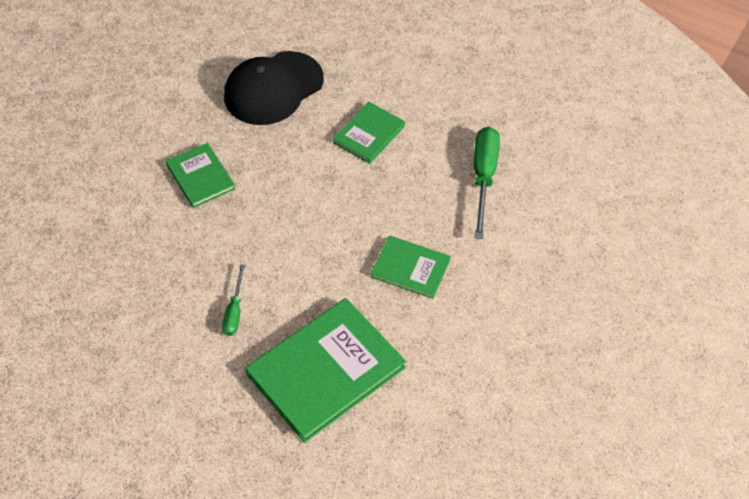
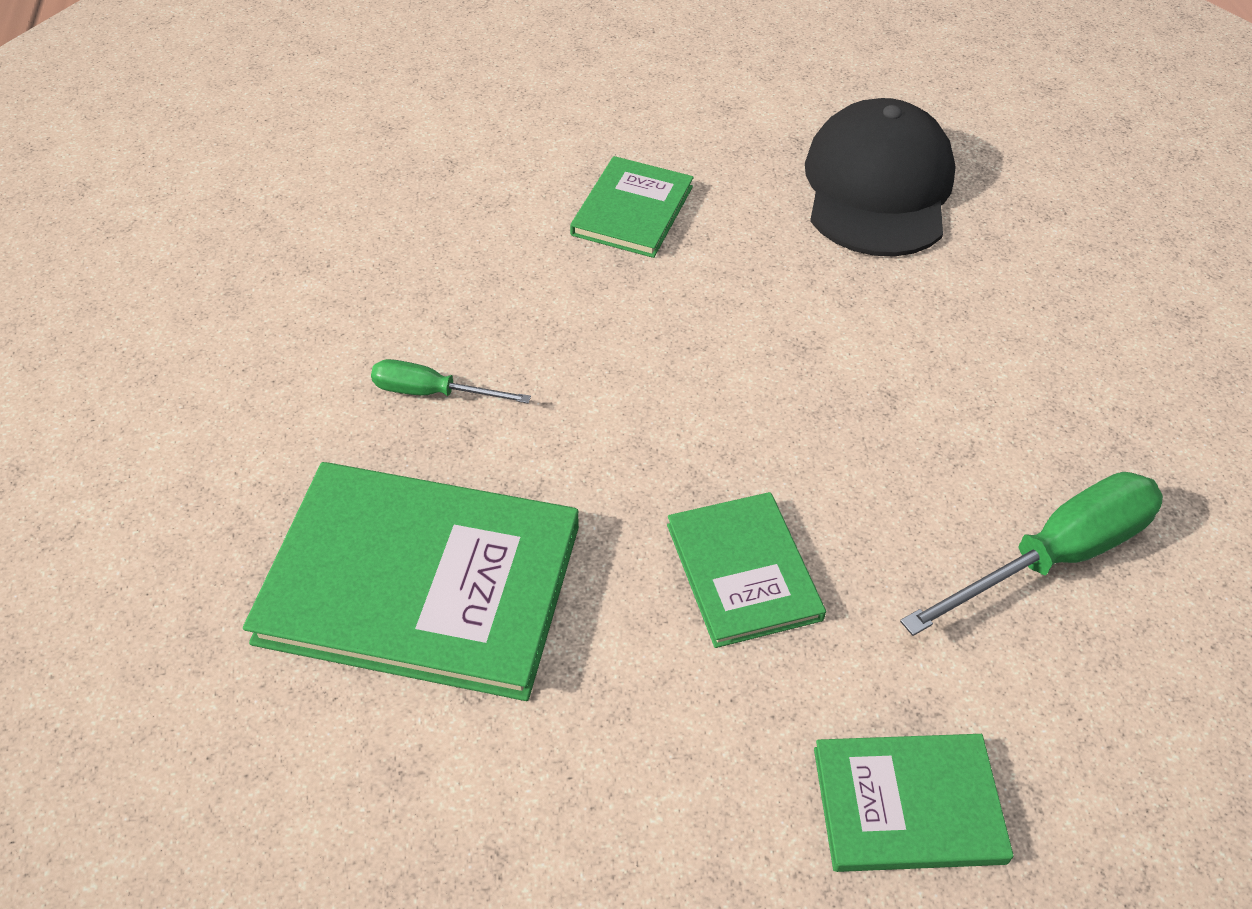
camera: 50 degrees right, 5 degrees down
(234, 311) = (432, 393): green screwdriver -> green screwdriver turned 45 degrees clockwise
(273, 88) = (877, 188): black cap -> black cap turned 90 degrees clockwise
(369, 134) = (939, 344): green book -> green book (908, 804)

